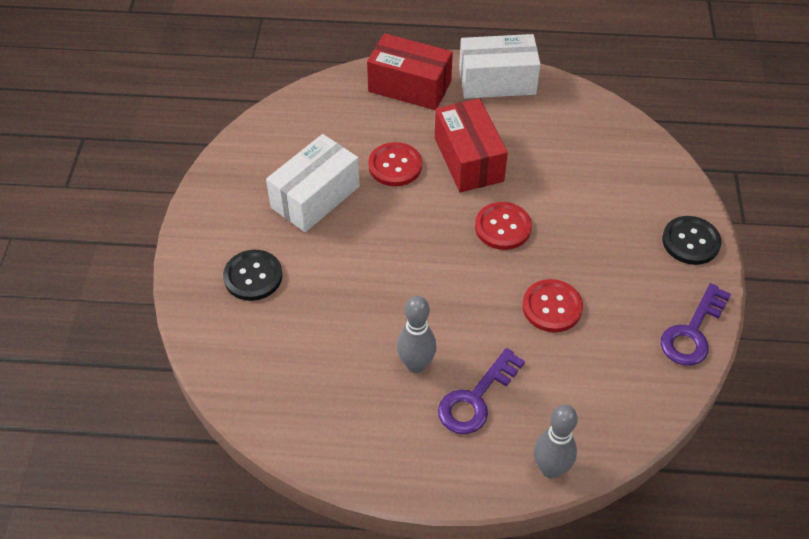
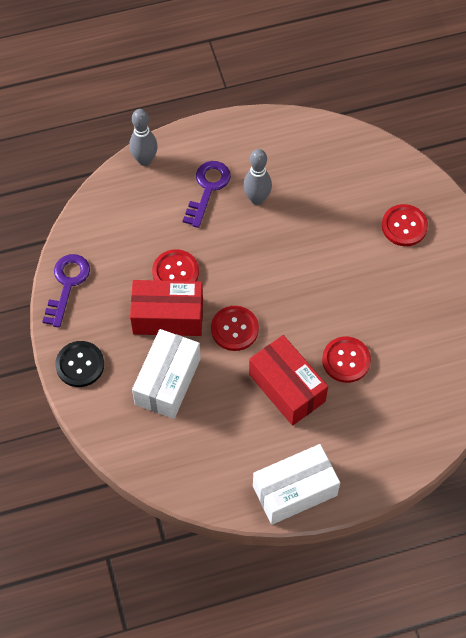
camera: 160 degrees right, 10 degrees up
(253, 276) = (404, 226): black button -> red button
(315, 197) = (395, 308): white box -> white box (168, 381)
(409, 86) = (373, 455): red box -> red box (168, 316)

